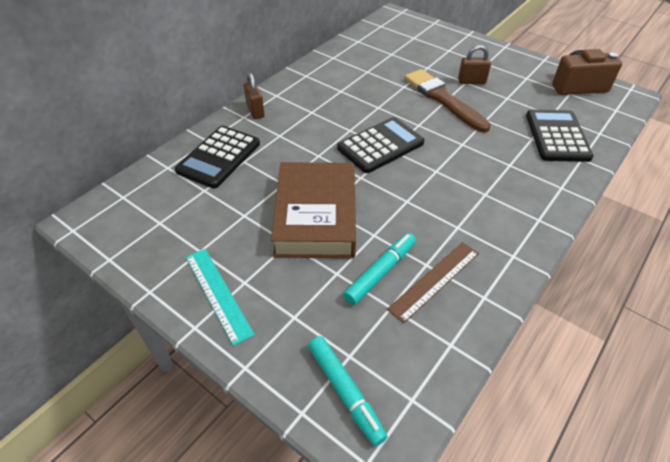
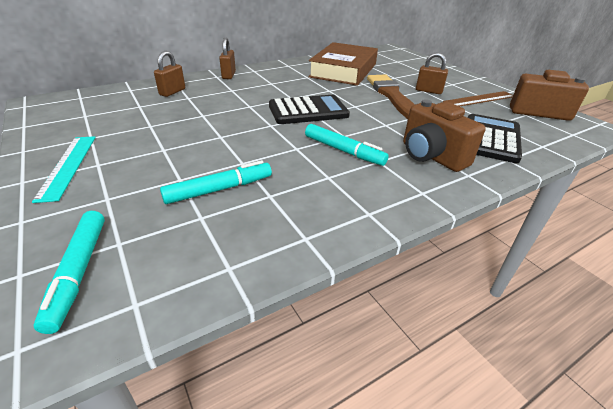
camera: 20 degrees right, 10 degrees down
(219, 157) = (172, 92): black calculator -> brown padlock
(316, 216) = (205, 139): brown book -> brown book (343, 70)
(434, 280) = (265, 209): brown ruler -> brown ruler (479, 99)
(449, 191) = (343, 151): none -> turquoise marker
(523, 174) = (431, 156): none -> brown camera

